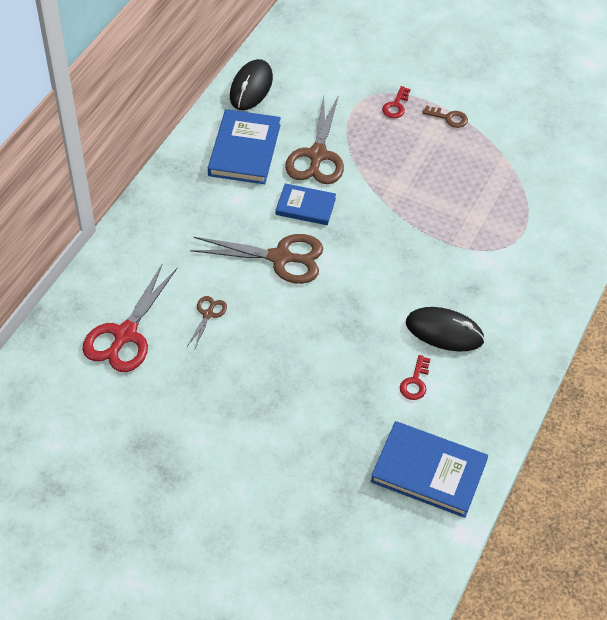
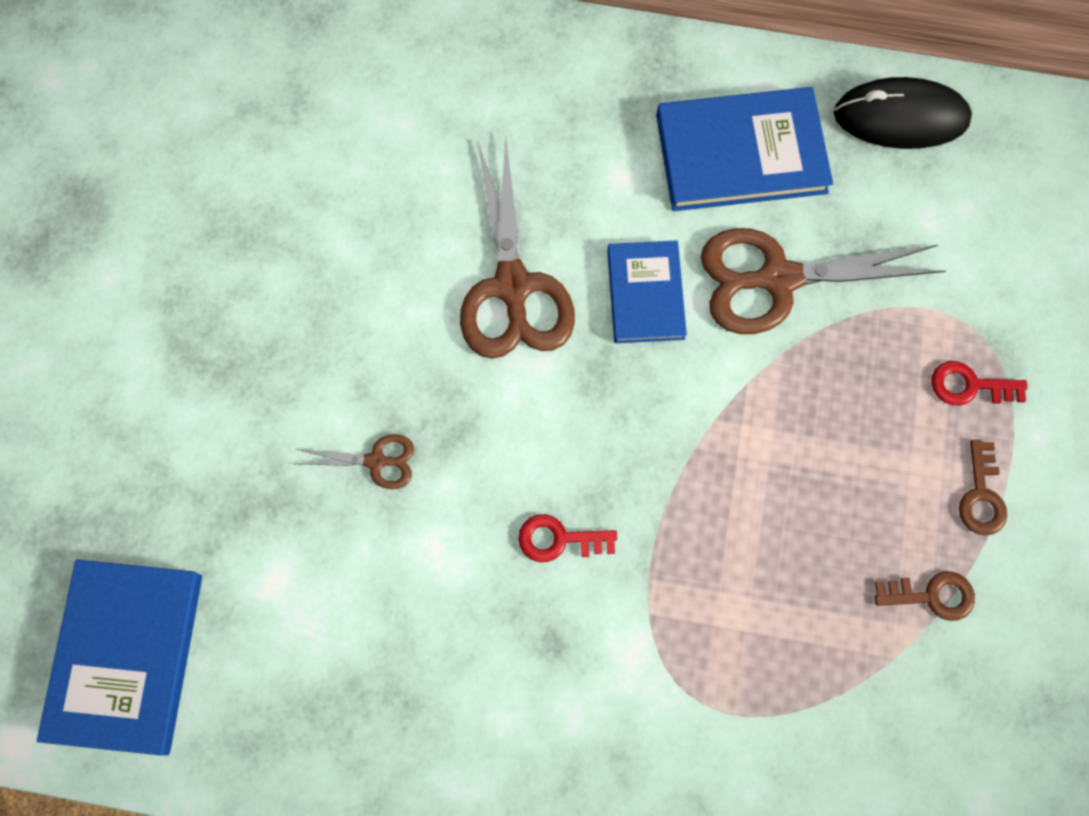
camera: 75 degrees right, 20 degrees up
(125, 334) = (278, 104): red scissors -> none
(208, 314) = (354, 210): brown scissors -> brown scissors (376, 461)
(415, 382) = (307, 588): red key -> red key (559, 539)
(444, 332) = (434, 614): black mouse -> none
(489, 148) = (932, 595): none -> brown key

